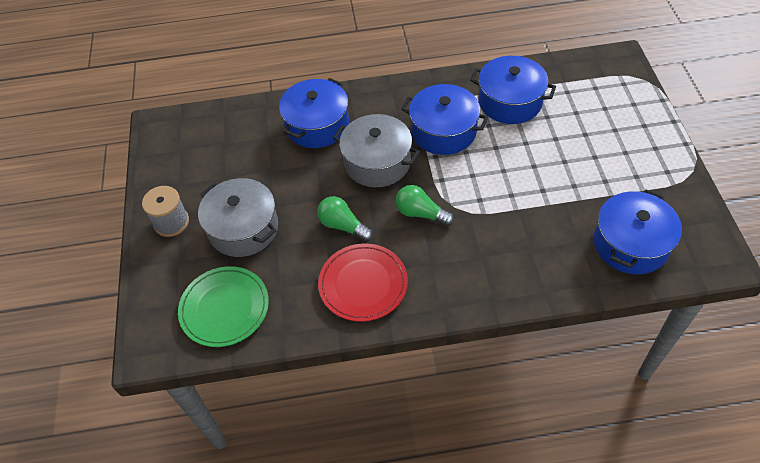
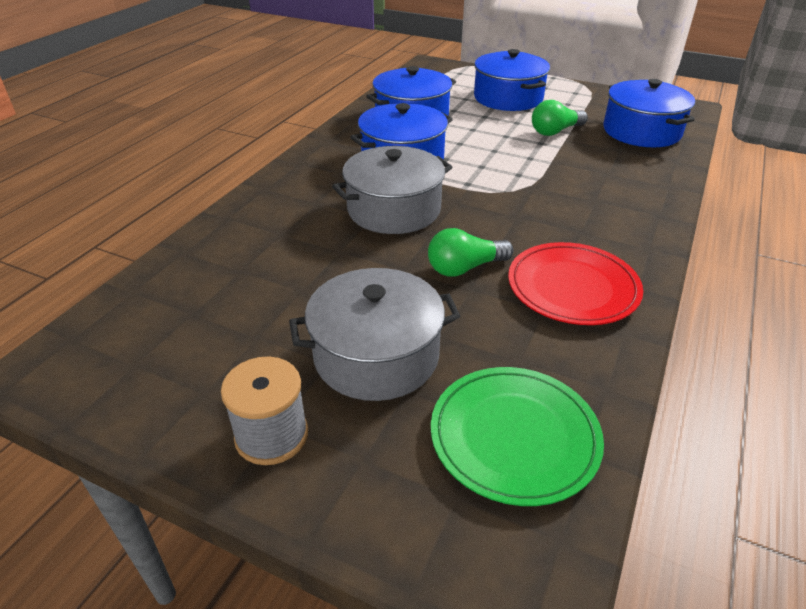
camera: 60 degrees left, 15 degrees down
(317, 125) = (278, 226): blue pot -> blue pot (508, 98)
(421, 213) = (501, 211): green light bulb -> green light bulb (555, 131)

